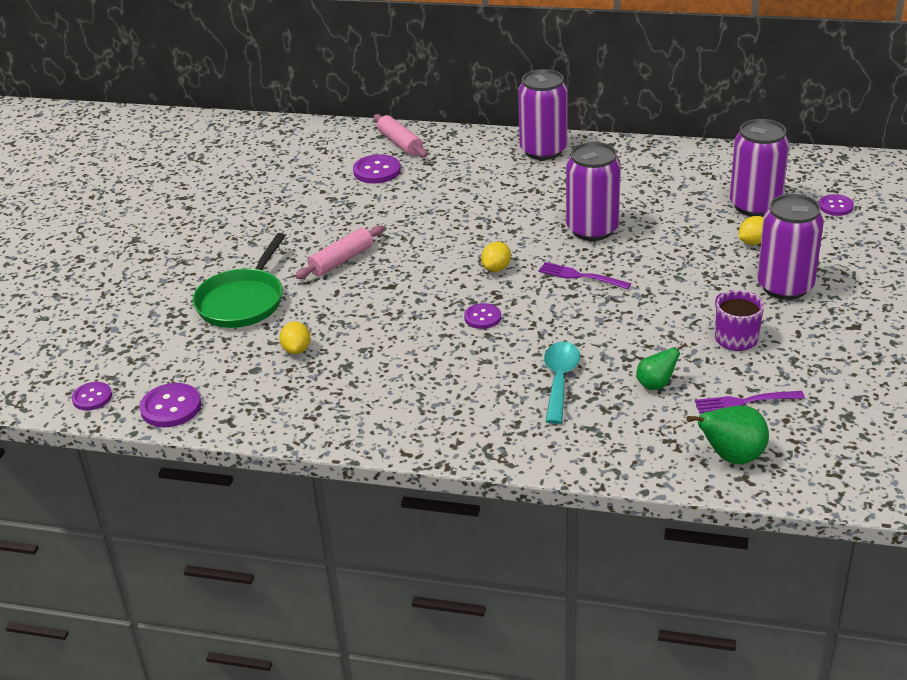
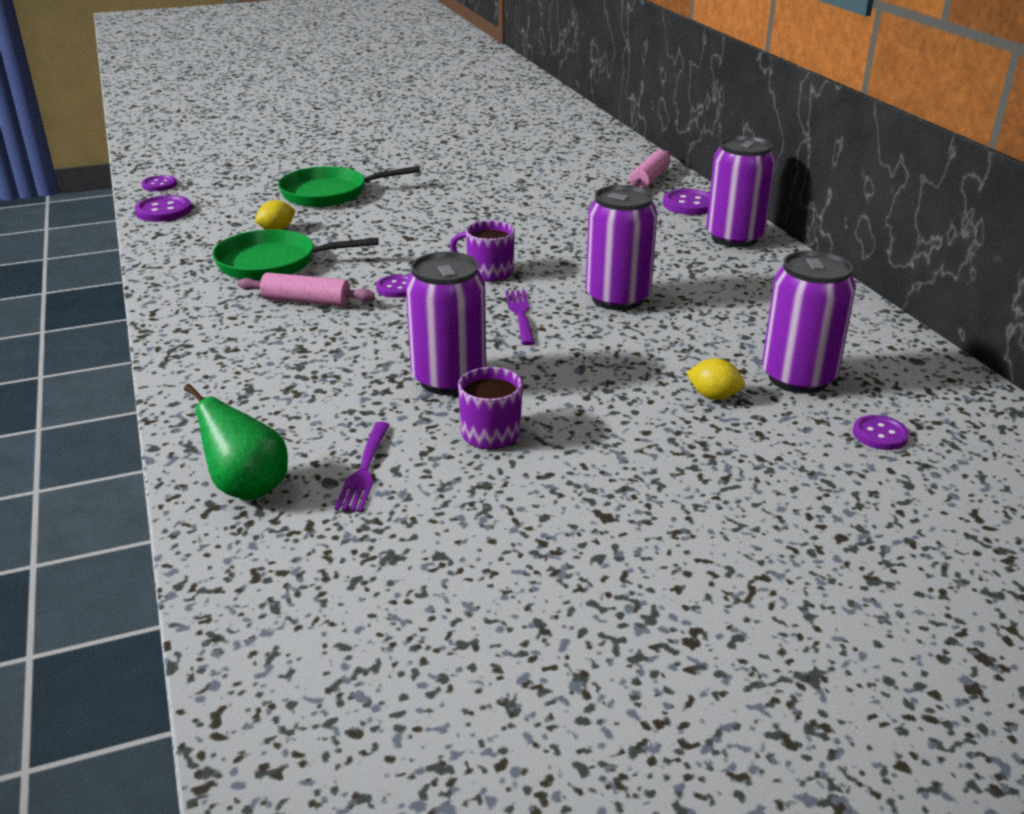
camera: 55 degrees right, 5 degrees down
(341, 260) = (428, 209): pink rolling pin -> pink rolling pin (306, 301)
(369, 367) = (273, 263): none -> green pan
(377, 171) = (589, 183): purple button -> purple button (689, 204)
(496, 268) = (488, 272): yellow lemon -> purple mug
(560, 380) = (322, 351): turquoise spoon -> none
(656, 384) = (355, 406): green pear -> none
(744, 402) = (364, 470): purple fork -> purple fork turned 135 degrees counterclockwise
(785, 286) = (640, 441): purple can -> purple can (449, 379)

